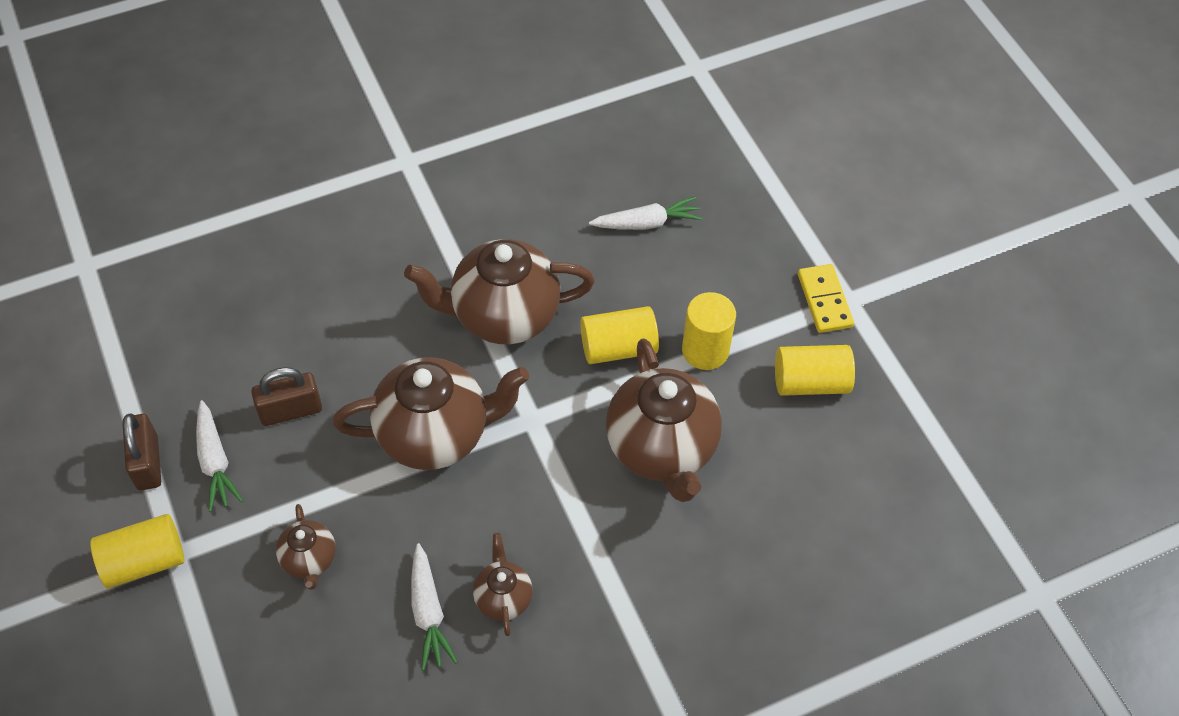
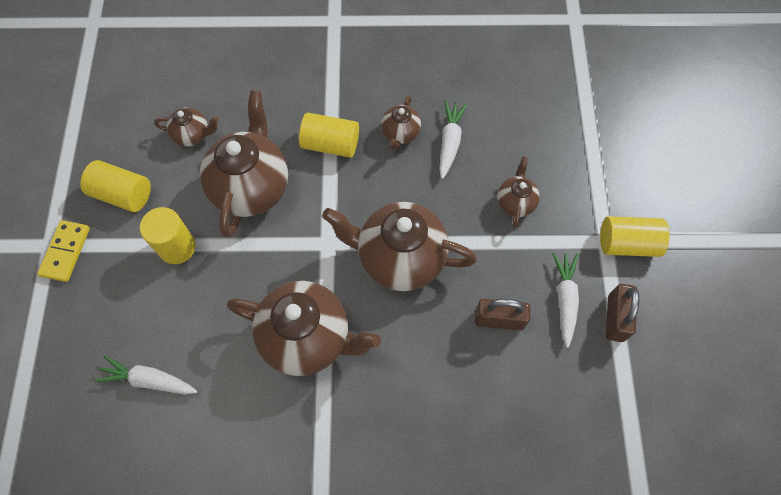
camera: 155 degrees left, 10 degrees up
(618, 348) = (237, 274): yellow cylinder -> yellow cylinder (330, 144)
(779, 485) = (193, 135): none -> brown teapot

